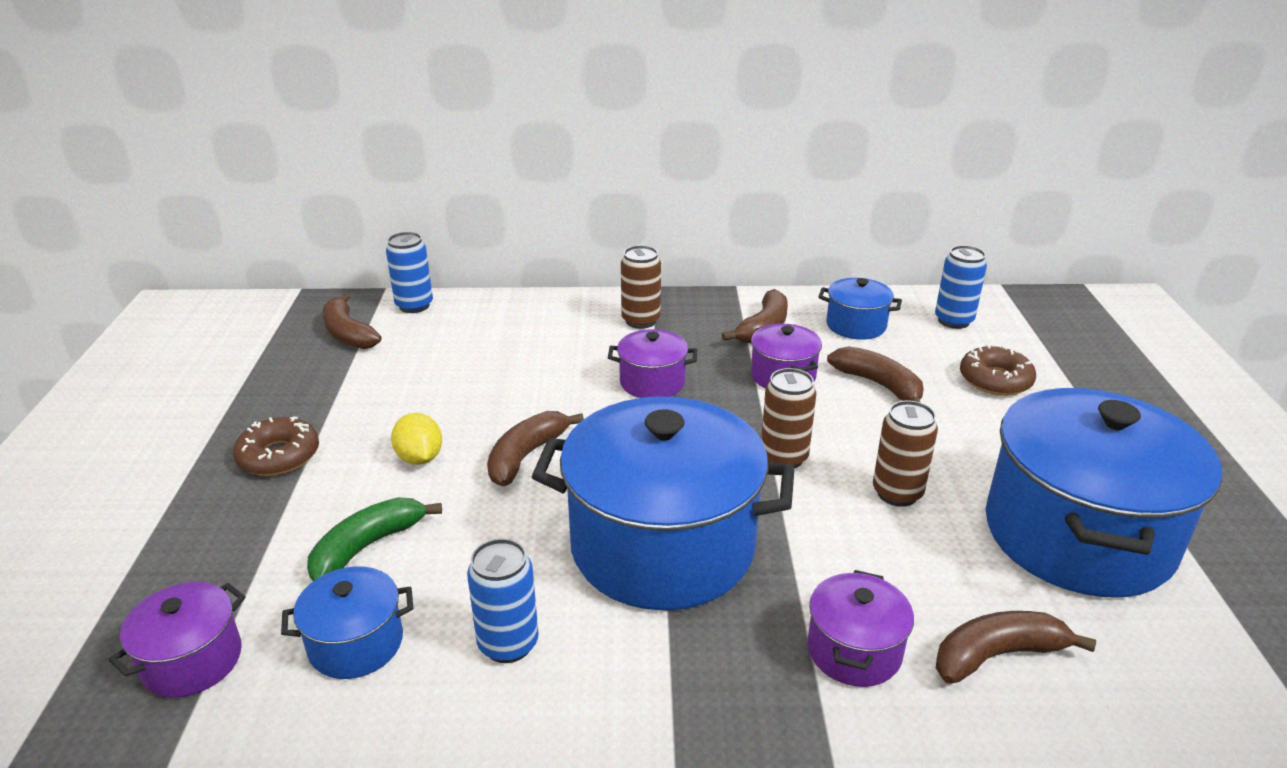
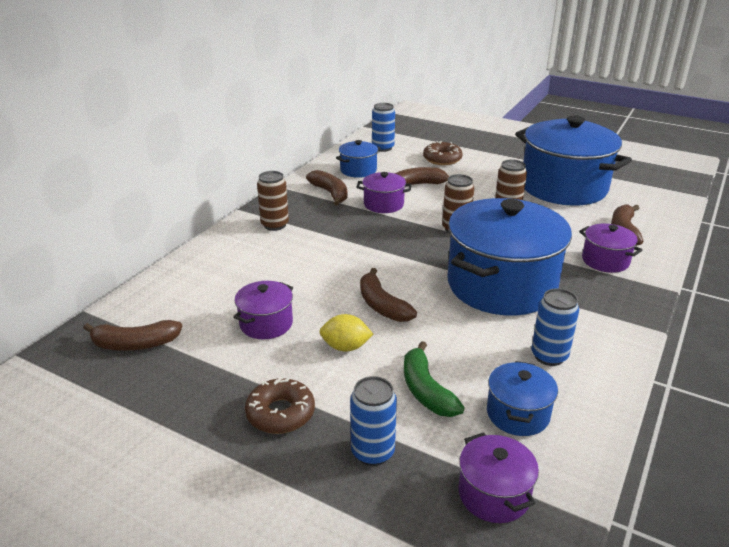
camera: 60 degrees left, 0 degrees up
(414, 306) = (133, 303): blue can -> blue can (372, 452)
(652, 382) = (347, 242): purple pot -> purple pot (266, 324)

